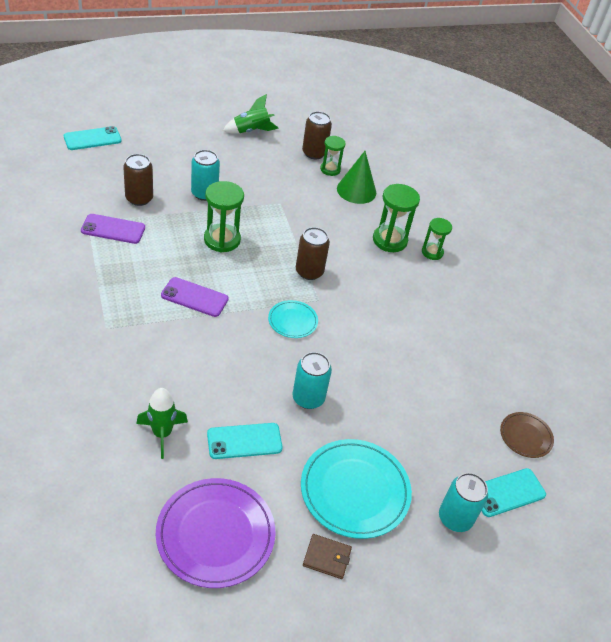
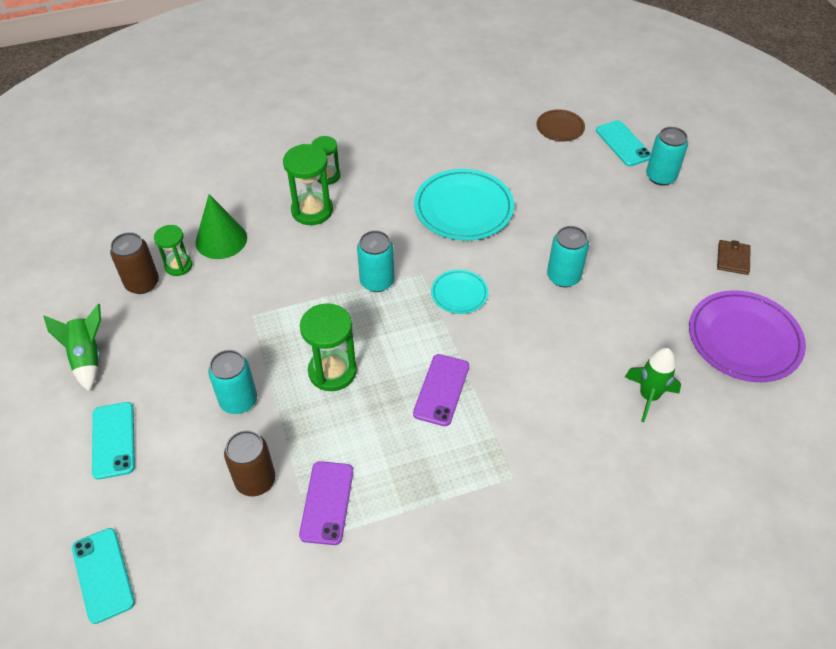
camera: 85 degrees left, 5 degrees up
(244, 441) = (633, 325): turquoise phone -> turquoise phone (113, 440)
(309, 271) = (377, 281): brown can -> turquoise can
(355, 490) = (658, 241): turquoise plate -> turquoise plate (463, 208)

